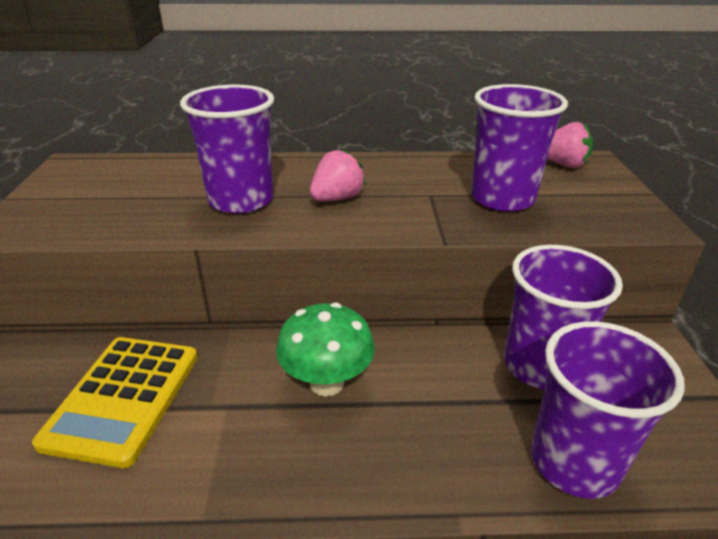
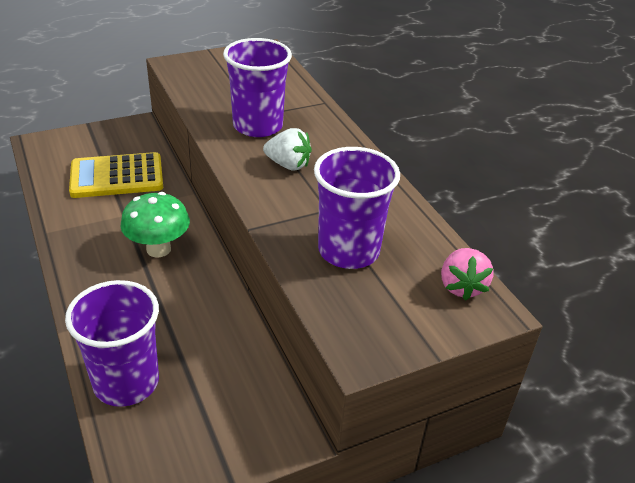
camera: 65 degrees right, 5 degrees up
(337, 198) = (288, 165): pink strawberry -> white strawberry
(540, 366) = (221, 356): purple cup -> none

